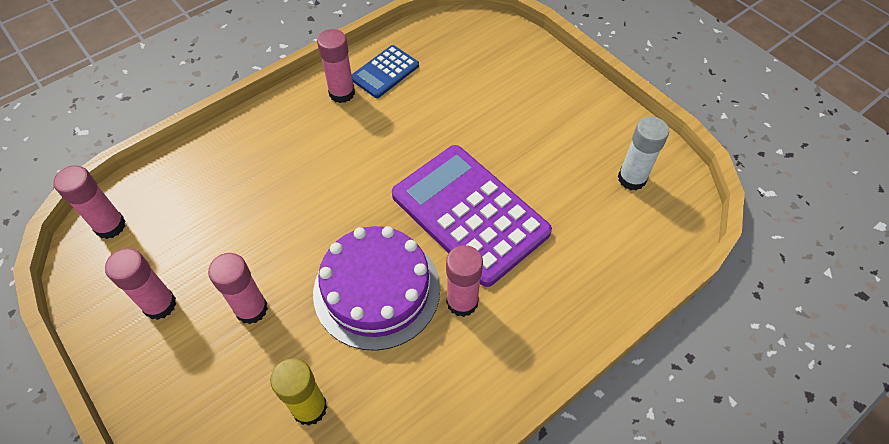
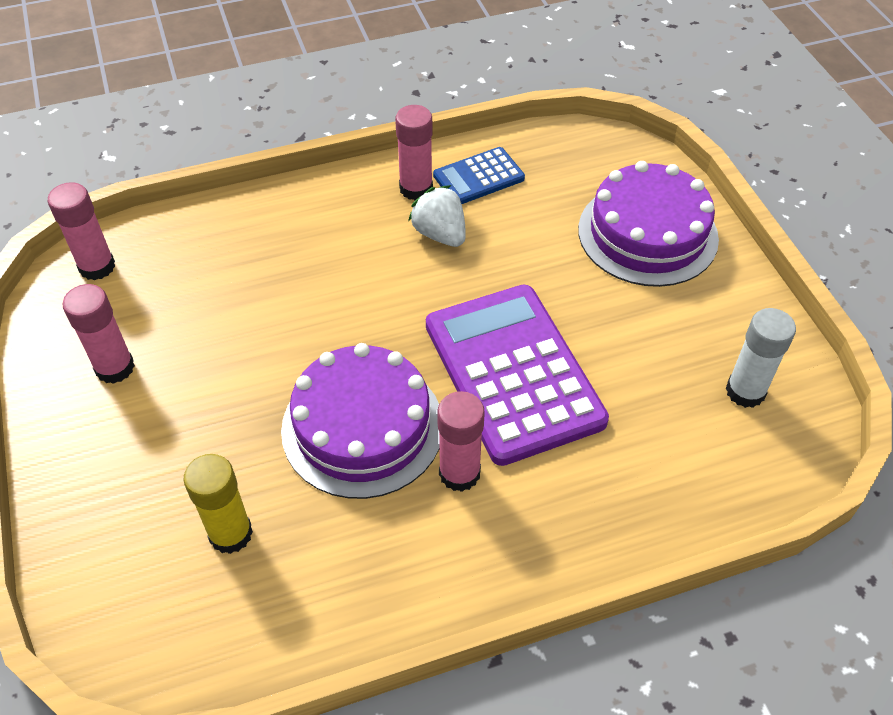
camera: 20 degrees right, 5 degrees down
(251, 309) = (211, 403): pink glue stick -> none
(374, 123) = (440, 234): none -> white strawberry
(521, 83) = (647, 234): none -> purple cake

